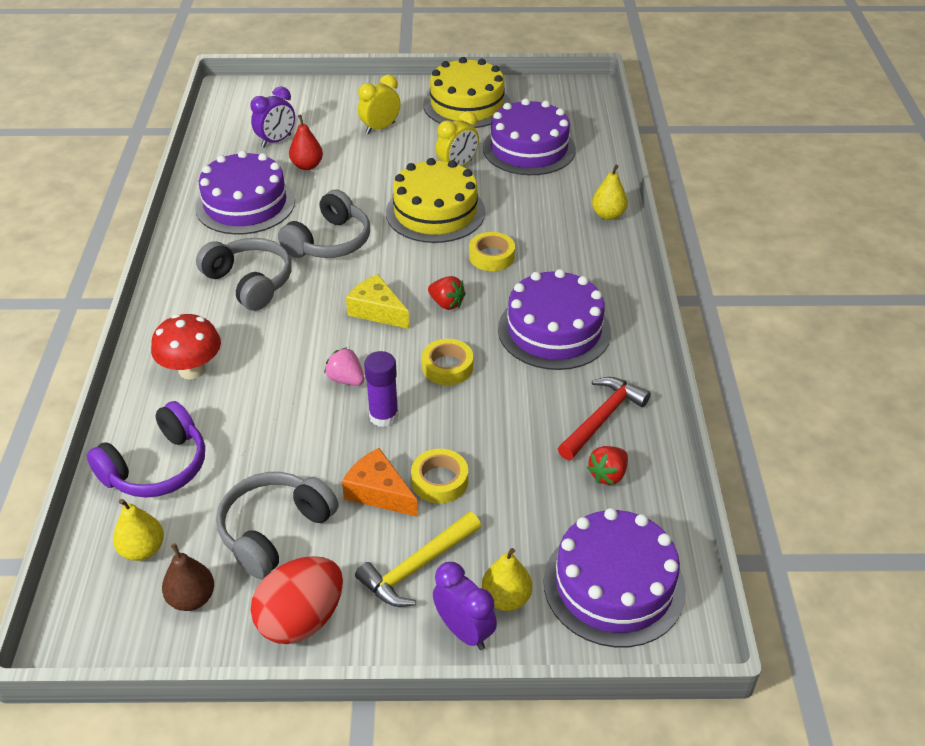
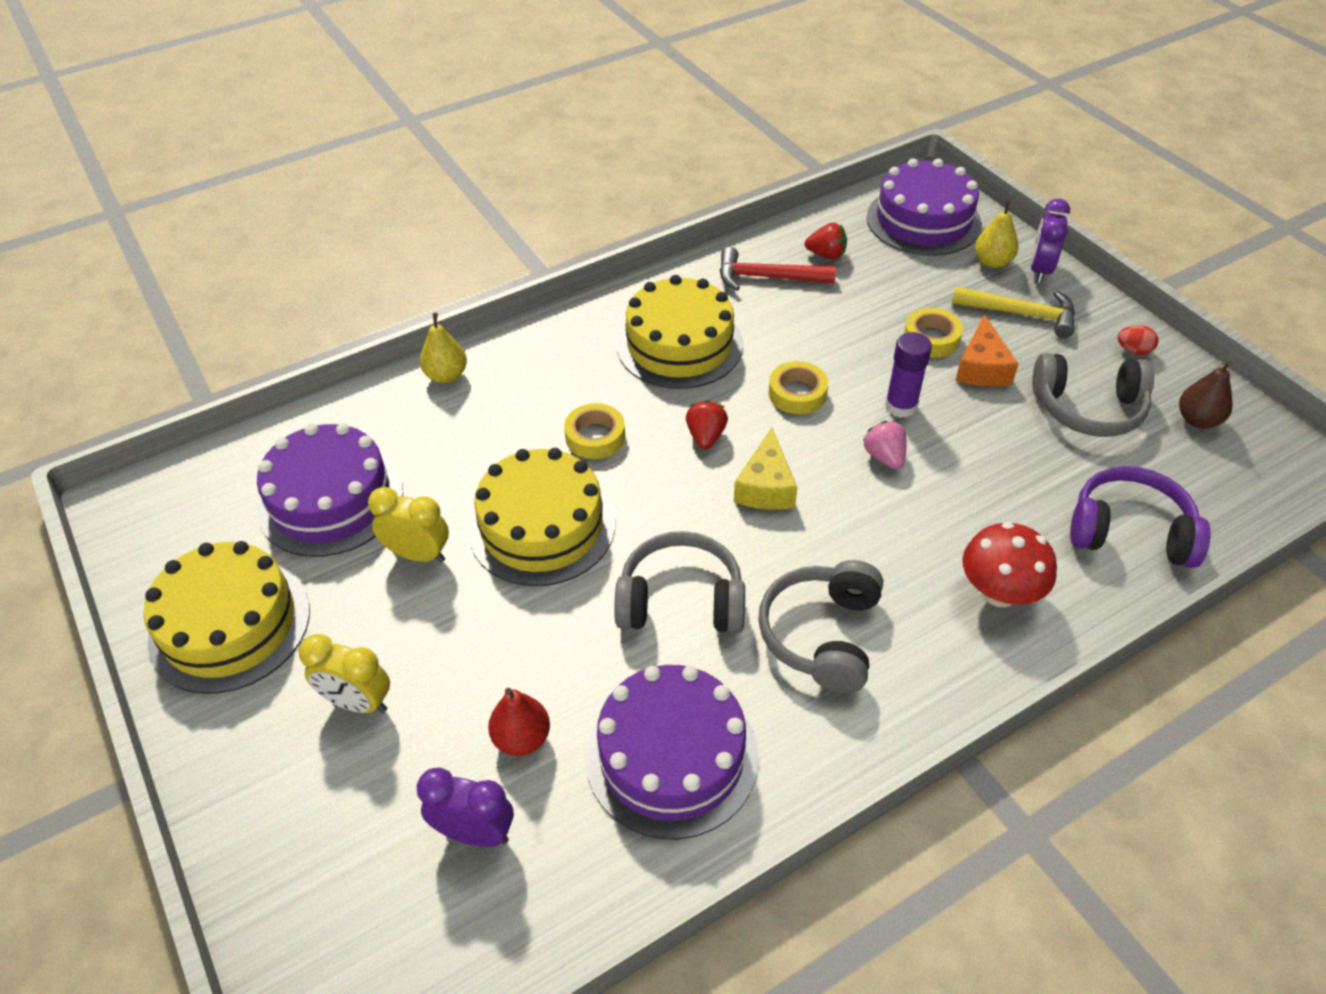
camera: 120 degrees left, 5 degrees up
(142, 550) = (1204, 480): yellow pear -> none
(301, 619) = (1133, 350): red egg -> red egg, size x0.44
(346, 379) = (884, 457): pink strawberry -> pink strawberry turned 150 degrees clockwise
(554, 330) = (679, 344): purple cake -> yellow cake

